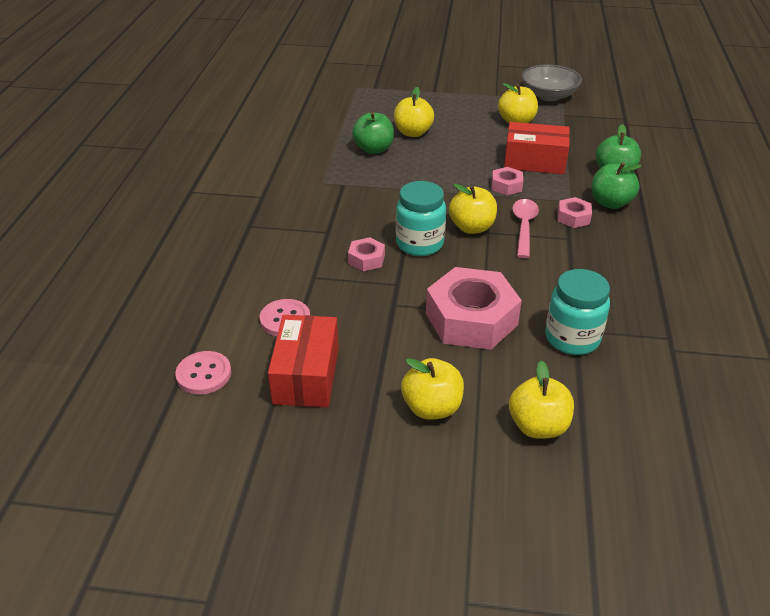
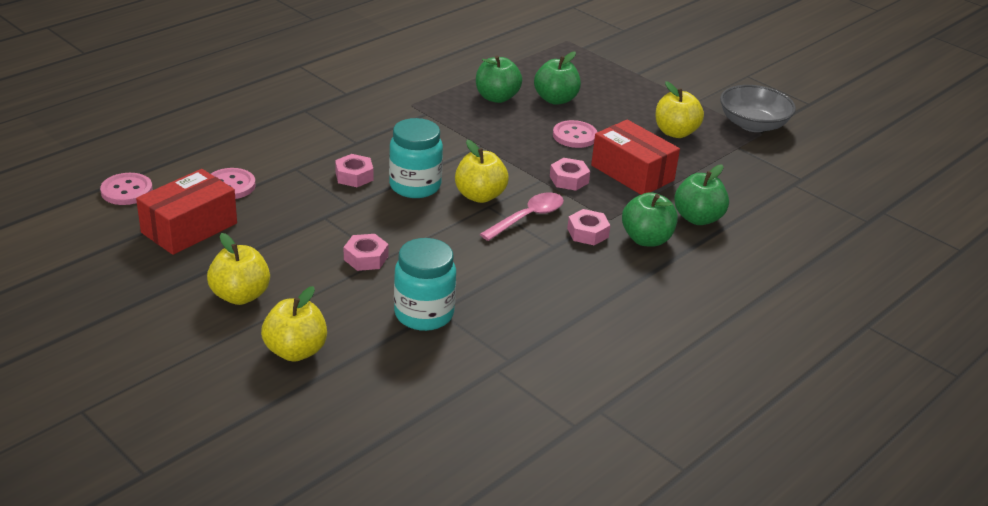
camera: 35 degrees right, 5 degrees down
(413, 133) = (555, 99): yellow apple -> green apple
(463, 153) = (574, 136): none -> pink button
(471, 319) = (366, 258): pink nut -> pink nut, size x0.46

